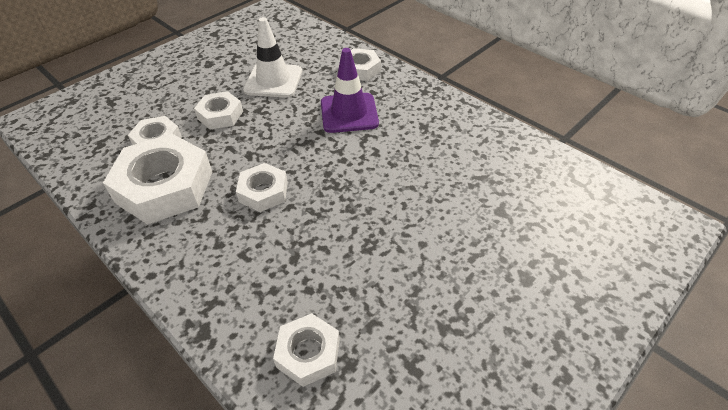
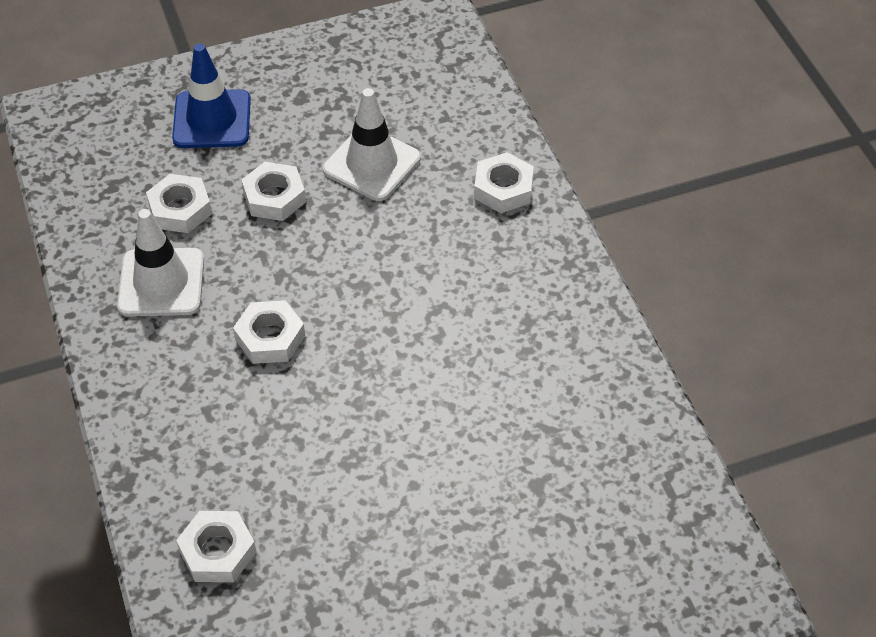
camera: 25 degrees right, 5 degrees up
(155, 89) = (212, 119): none -> blue traffic cone
(164, 187) = (161, 283): white nut -> white traffic cone
(349, 113) = (441, 260): purple traffic cone -> none

